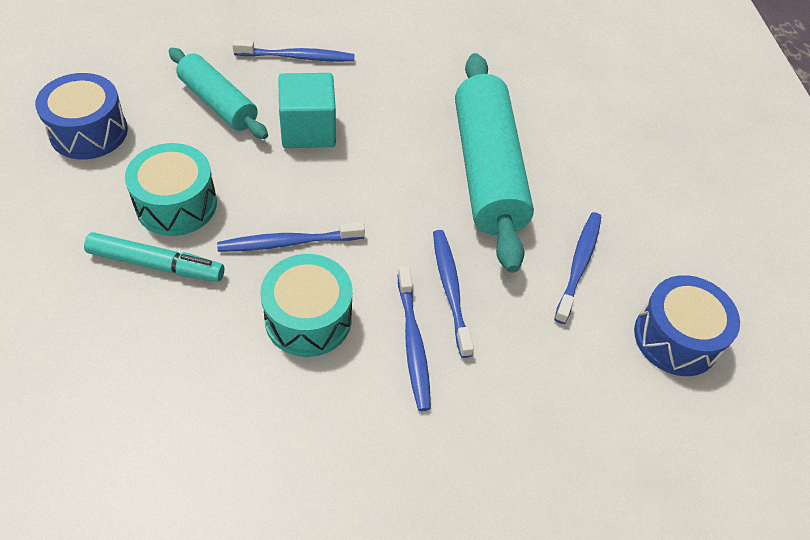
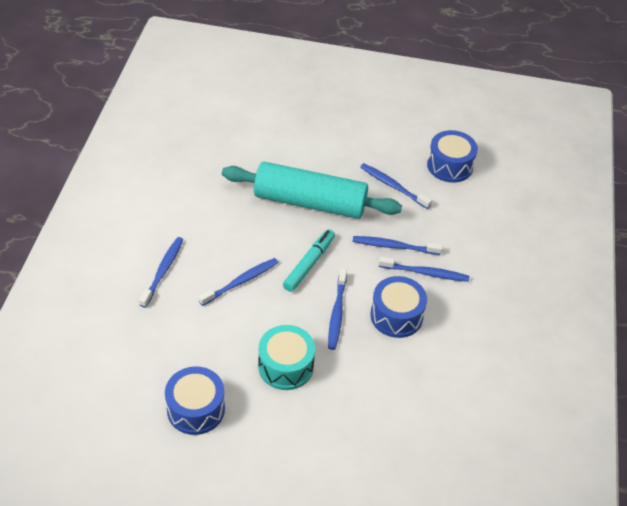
camera: 70 degrees left, 5 degrees down
(156, 264) = (334, 384): turquoise marker -> turquoise marker (309, 264)
(218, 103) = (195, 327): turquoise rolling pin -> none
(308, 130) = (241, 281): turquoise cube -> blue toothbrush
(308, 318) = (396, 316): turquoise drum -> blue drum

